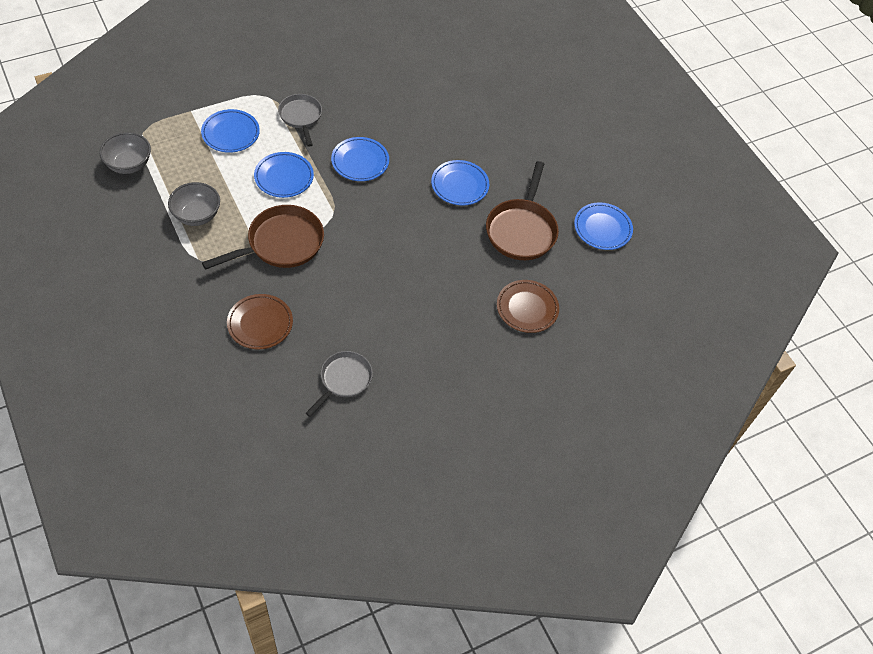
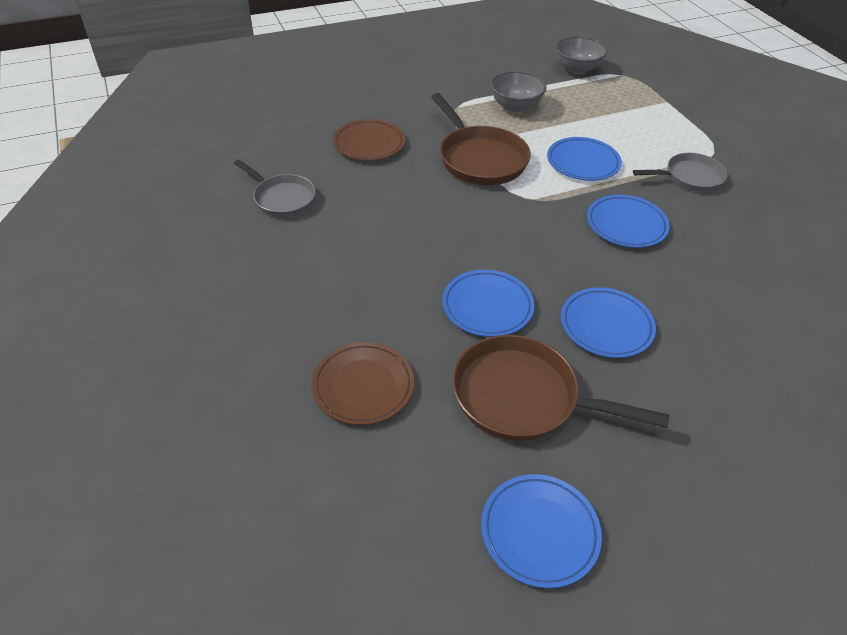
camera: 100 degrees right, 10 degrees down
(230, 133) = (641, 127): blue plate -> blue plate (487, 306)

